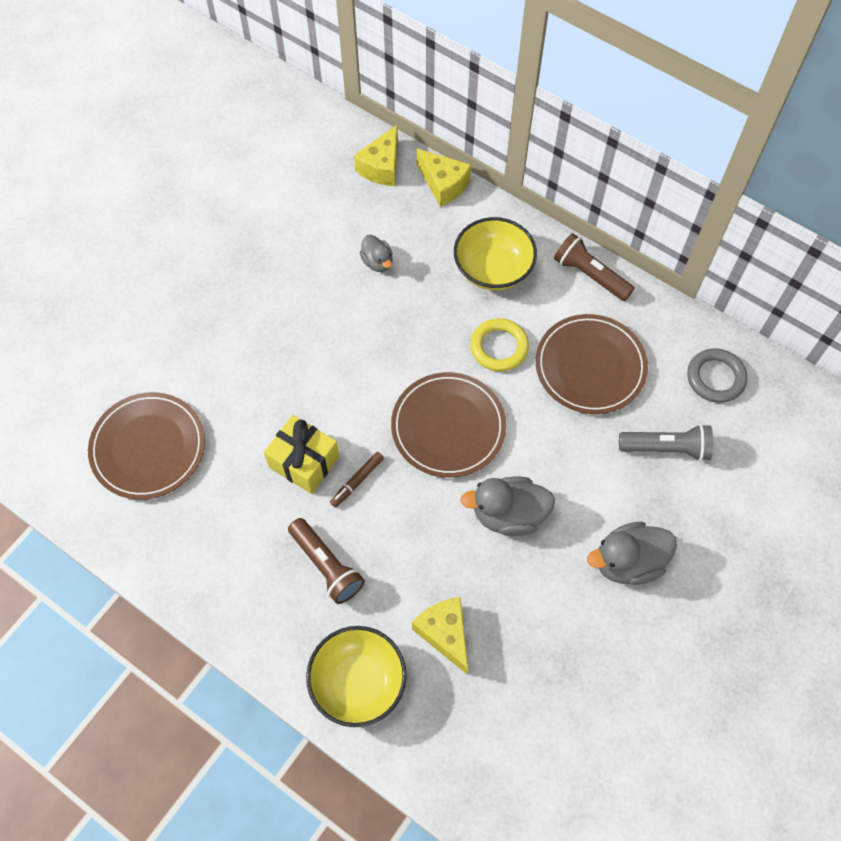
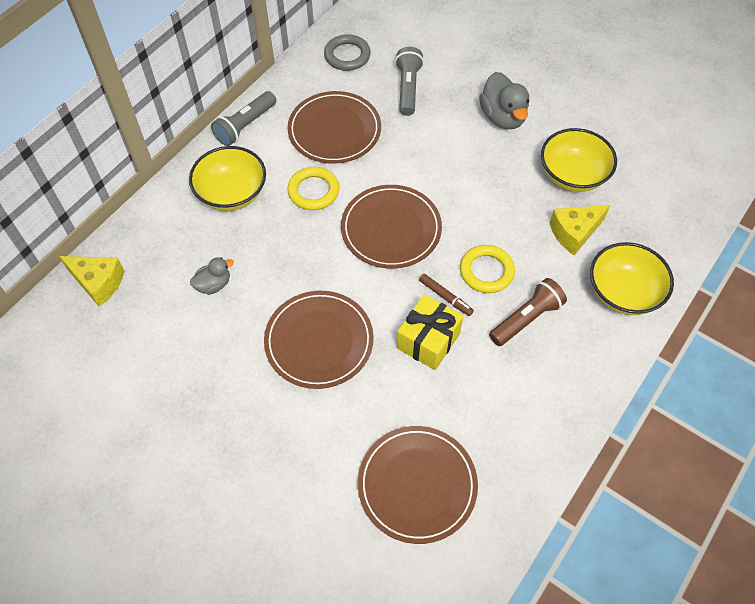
camera: 90 degrees left, 5 degrees down
(308, 358) = (319, 341): none -> brown plate
(390, 526) = (486, 271): none -> yellow ring
(443, 184) = (130, 230): yellow cheese -> none
(508, 514) = (469, 189): grey duck -> none
(535, 642) = (572, 175): none -> yellow bowl
(590, 275) = (245, 126): brown flashlight -> grey flashlight

